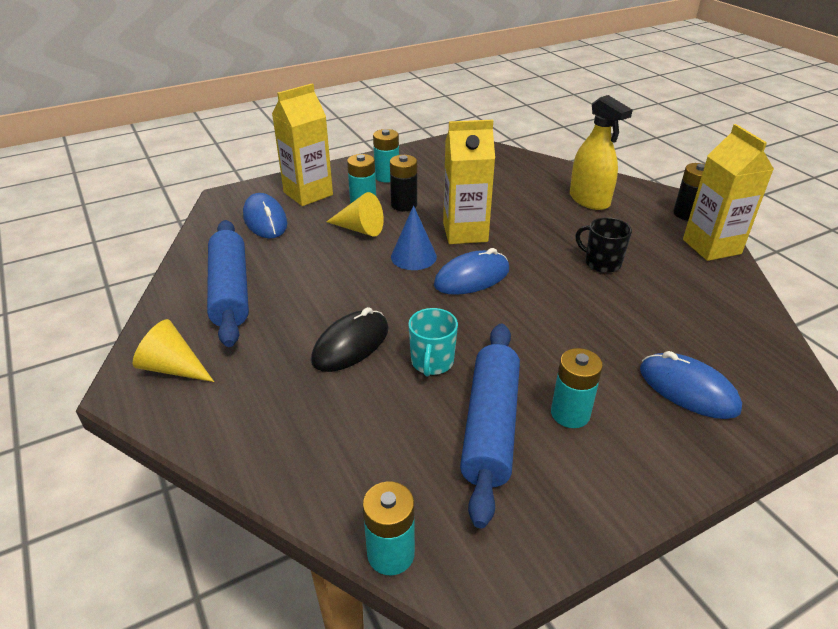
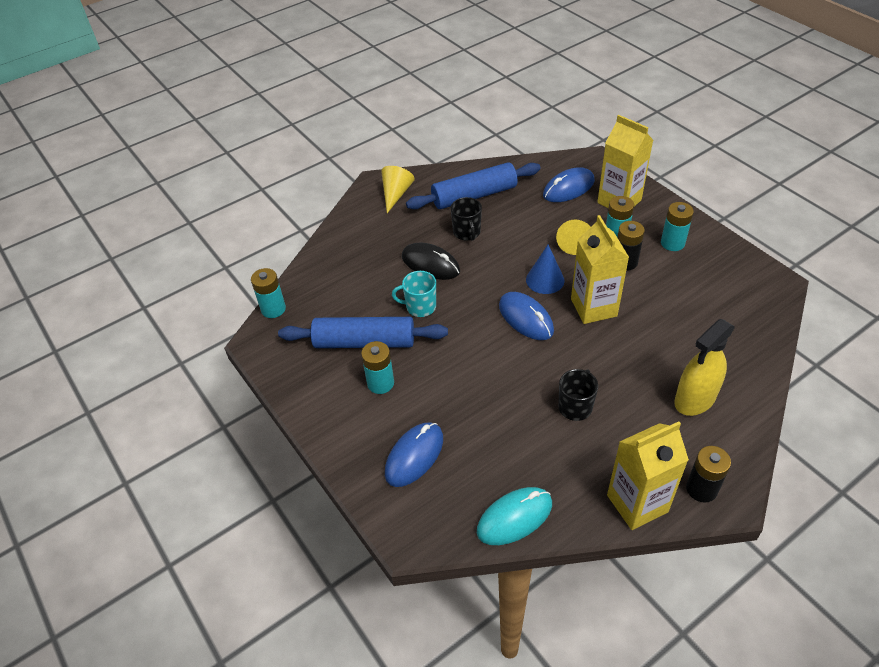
camera: 85 degrees right, 10 degrees up
(302, 305) = (467, 232): none -> black mug
(751, 320) = (514, 518): none -> turquoise mouse

